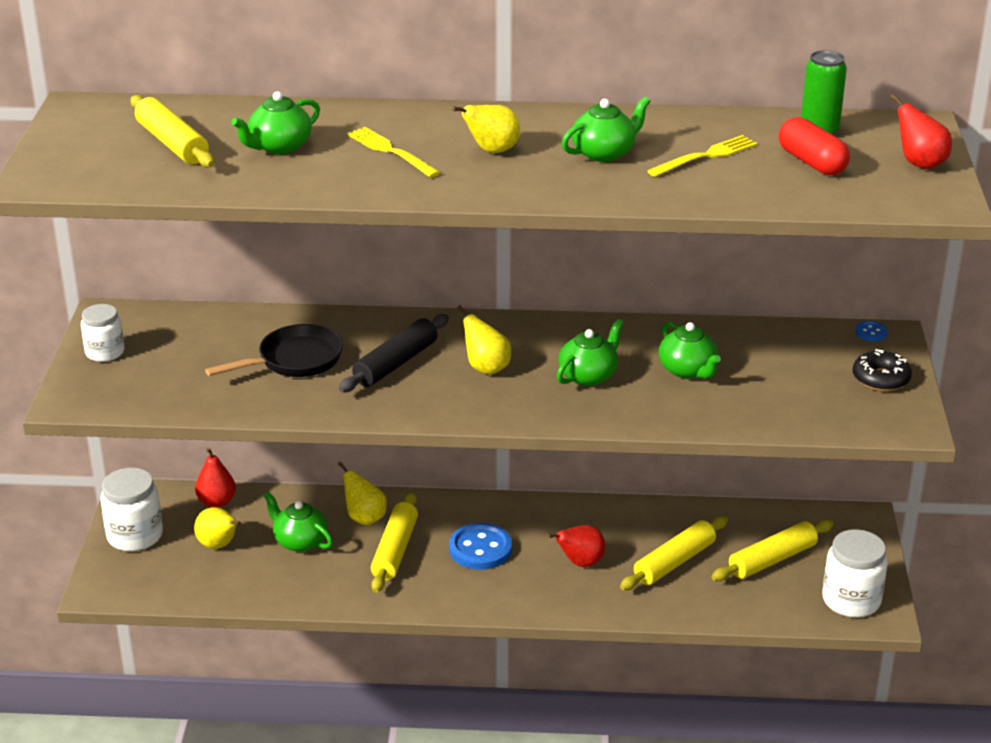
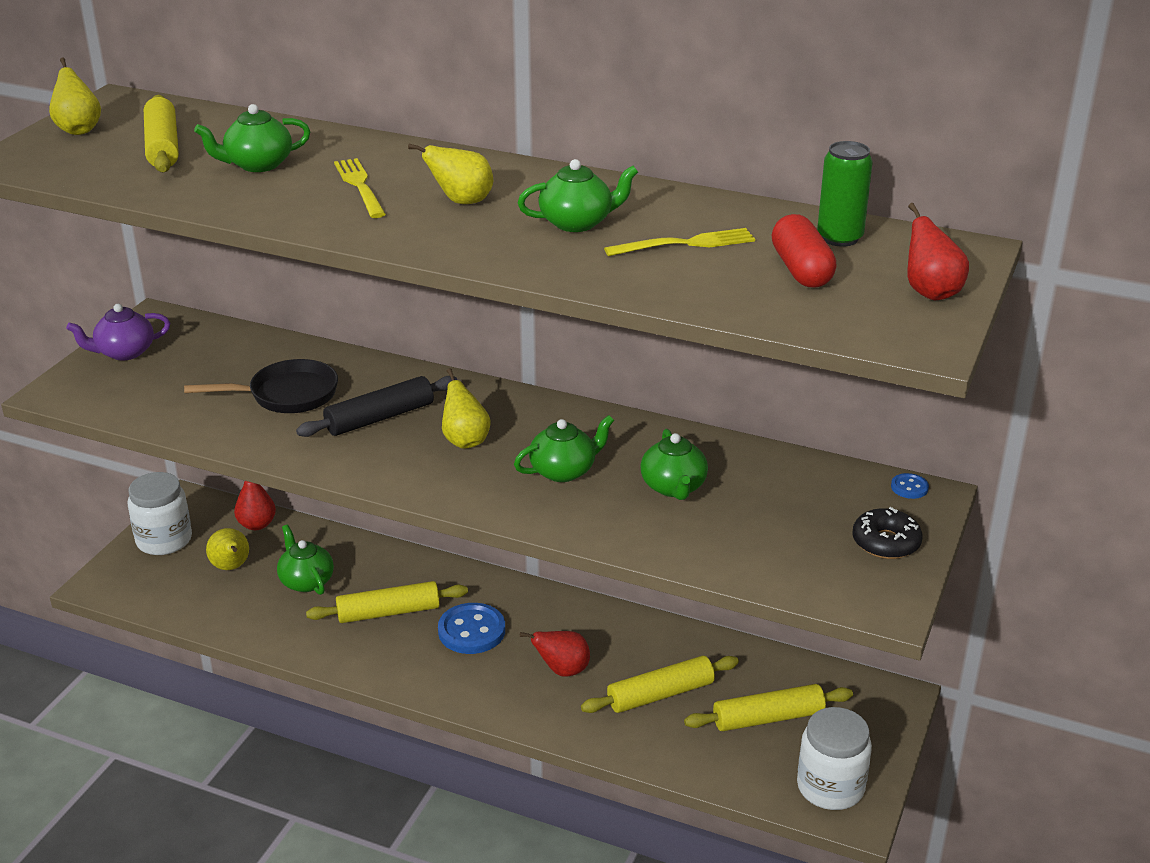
camera: 20 degrees right, 0 degrees up
(105, 352) = (124, 352): white jar -> purple teapot
(364, 518) = (381, 572): yellow pear -> yellow pear (78, 130)
(395, 550) = (388, 612): yellow rolling pin -> yellow rolling pin turned 45 degrees clockwise

